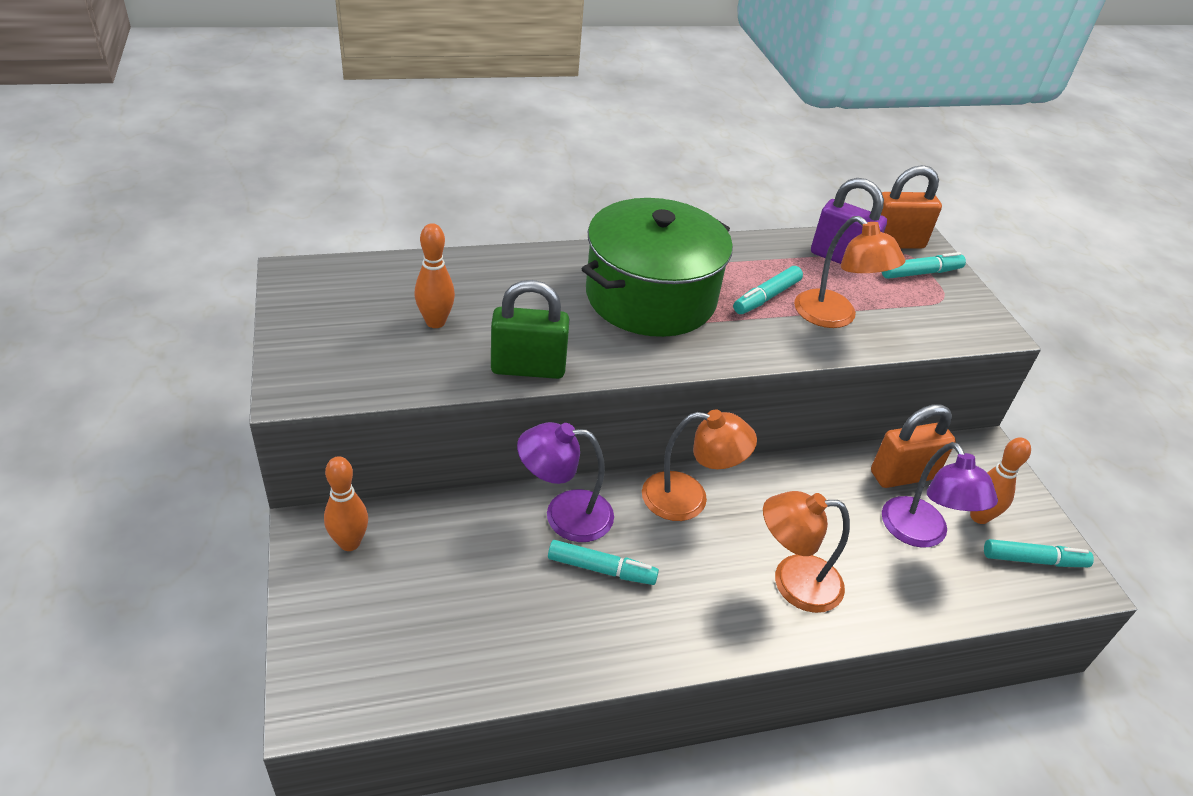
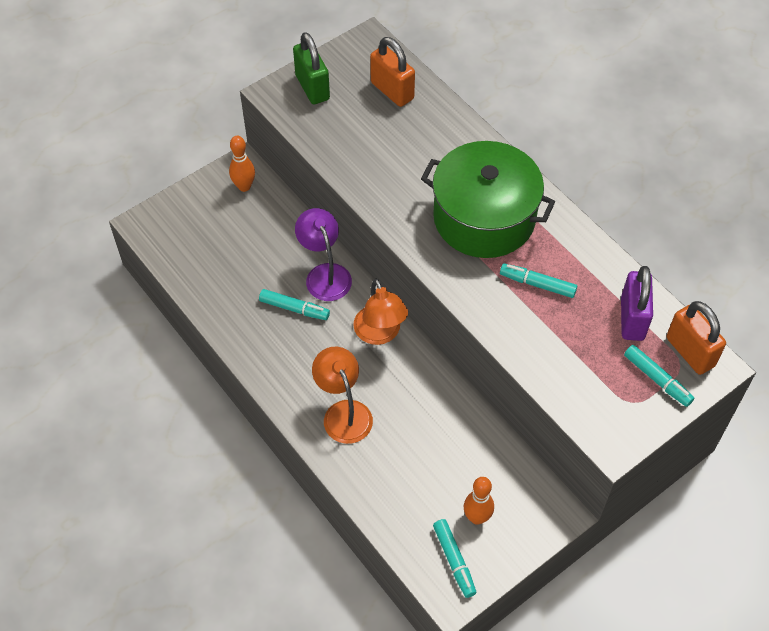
camera: 70 degrees right, 15 degrees up
(435, 322) = (373, 123): orange bowling pin -> none
(528, 368) = (363, 184): green padlock -> green padlock (312, 87)
(601, 569) = (294, 308): turquoise marker -> turquoise marker turned 60 degrees counterclockwise
(834, 317) = (545, 333): orange lamp -> none
(902, 475) = (488, 458): orange padlock -> orange padlock (392, 91)
(920, 534) = (434, 481): purple lamp -> none

